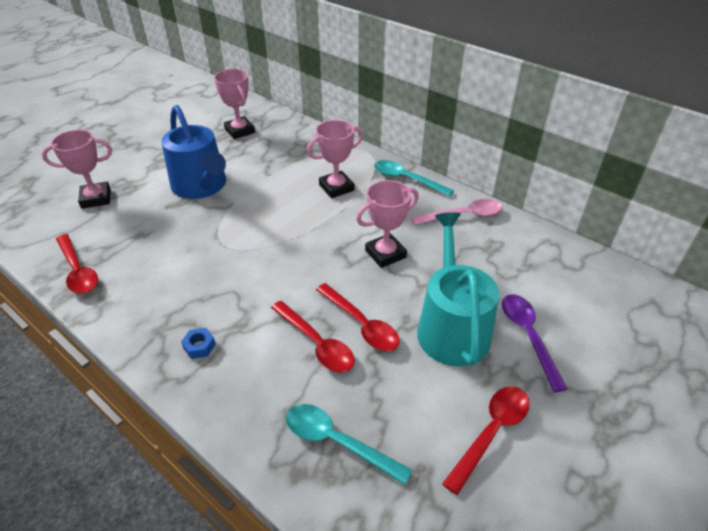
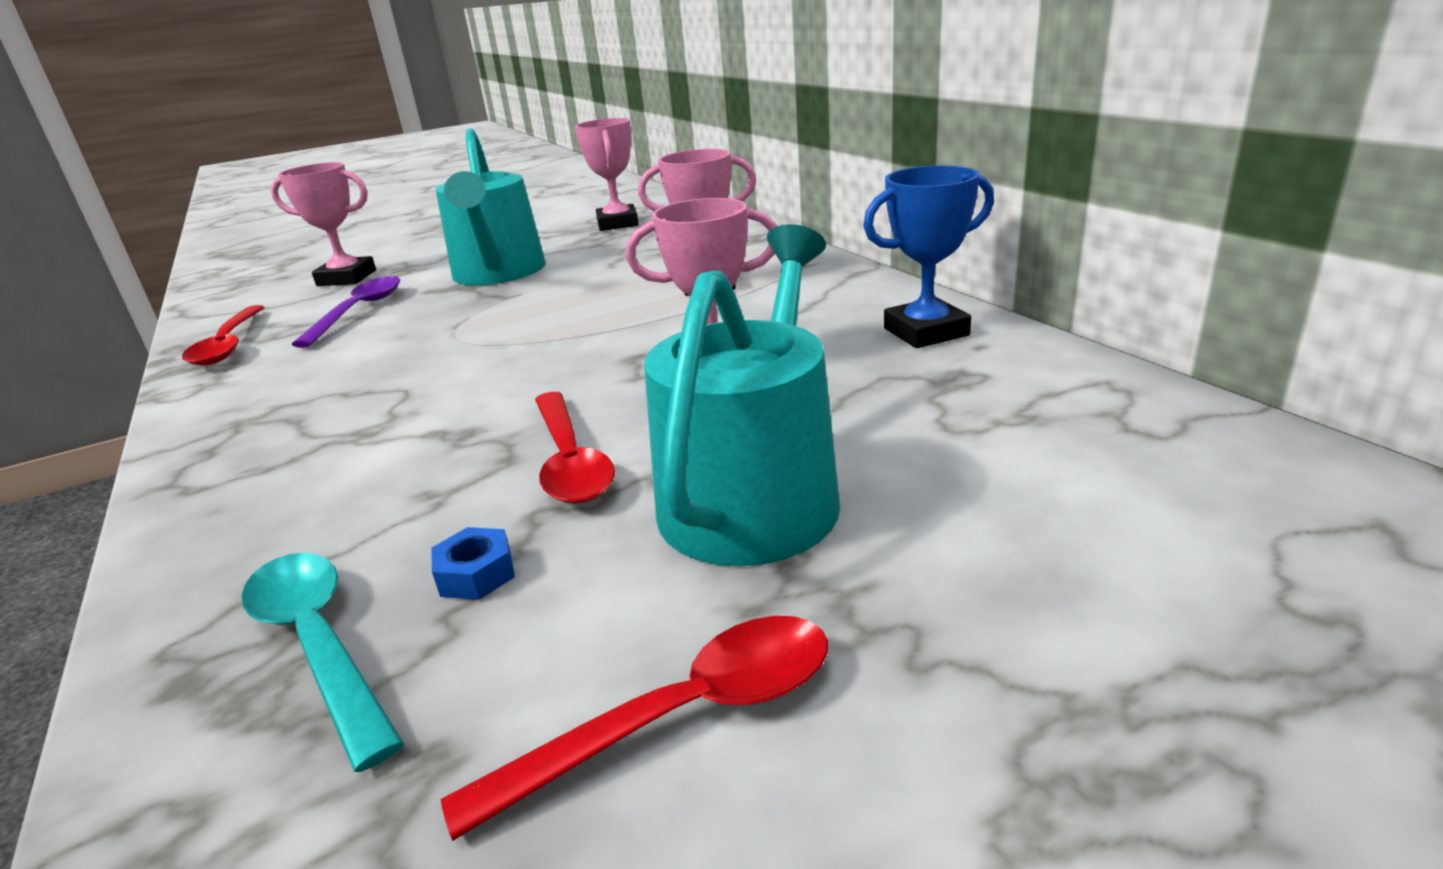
camera: 25 degrees right, 15 degrees down
(199, 346) = (269, 450): blue nut -> blue nut (476, 574)
(201, 186) = (498, 273): blue watering can -> turquoise watering can
(317, 344) = (458, 477): red spoon -> none
(406, 179) = (846, 281): turquoise spoon -> none
(463, 215) = (926, 332): pink spoon -> blue trophy
(528, 335) = (936, 537): purple spoon -> purple spoon (359, 311)

